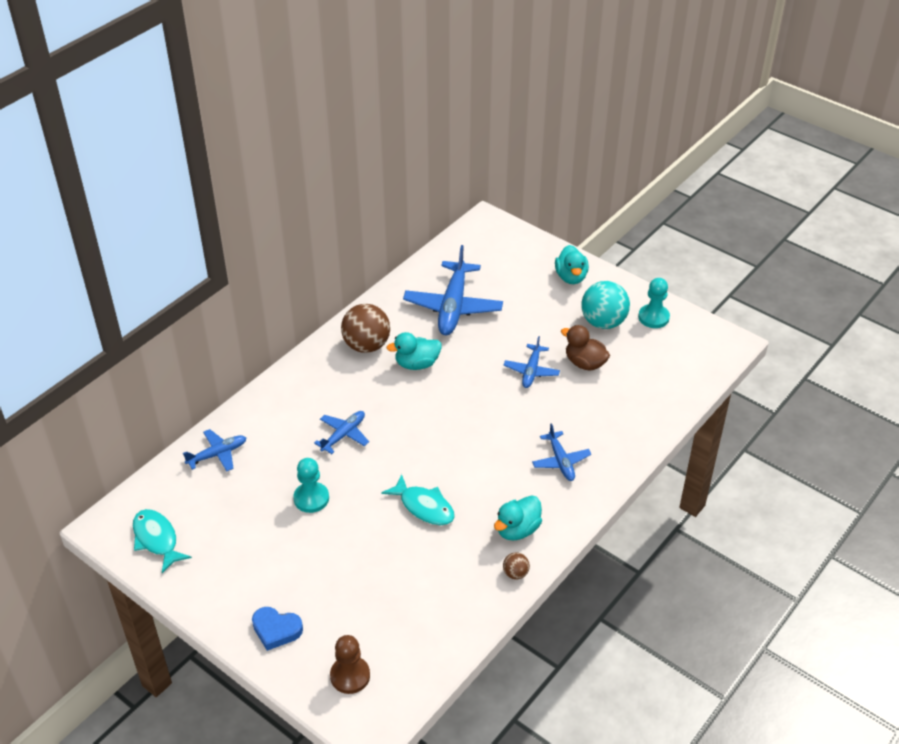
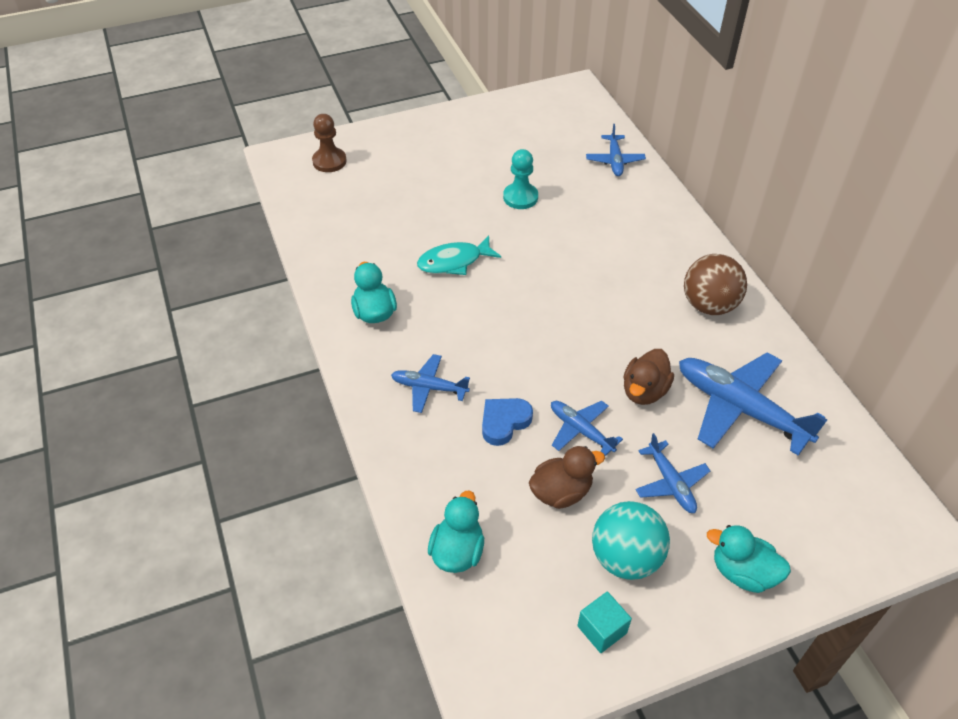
camera: 120 degrees right, 5 degrees up
(157, 539) = (542, 108): turquoise fish -> none
(276, 630) = (404, 139): blue heart -> blue heart (504, 422)
(343, 435) = (584, 242): blue plane -> blue plane (670, 483)
(417, 364) = (654, 334): turquoise duck -> turquoise duck (457, 551)
(473, 353) = (644, 391): none -> brown duck
(515, 573) = (330, 289): brown ball -> none
(653, 317) = (602, 629): turquoise pawn -> turquoise cube

